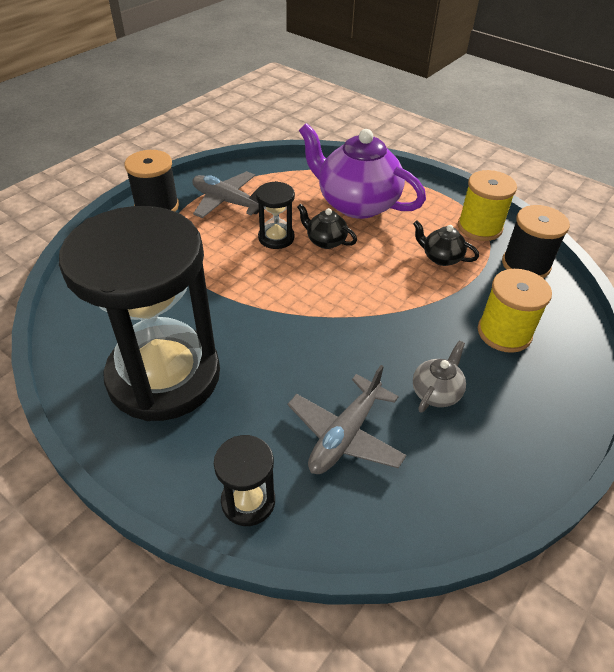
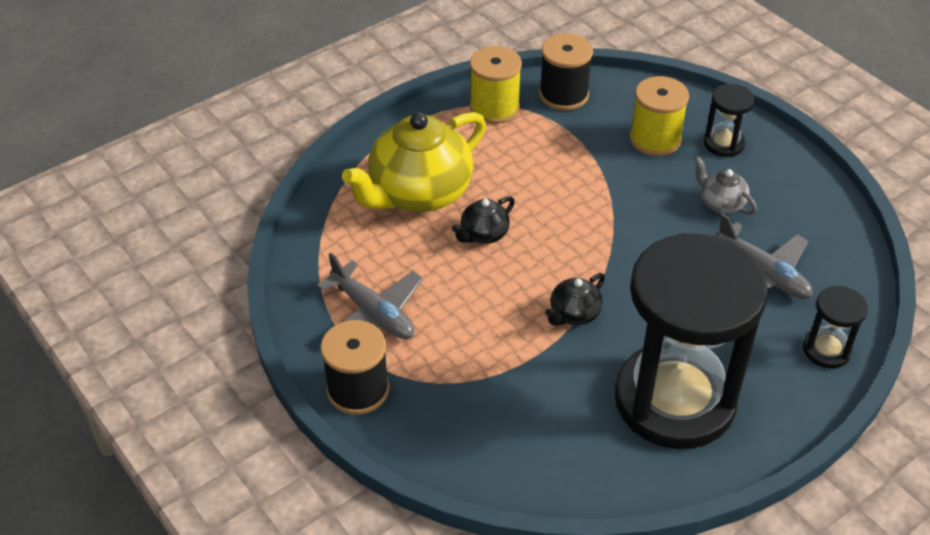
camera: 75 degrees left, 0 degrees up
(227, 202) = (373, 313): grey plane -> grey plane turned 90 degrees counterclockwise
(276, 238) = (464, 277): black hourglass -> black hourglass (724, 143)
(356, 204) = (419, 193): purple teapot -> yellow teapot
(441, 258) = (537, 150): black teapot -> black teapot (574, 314)

